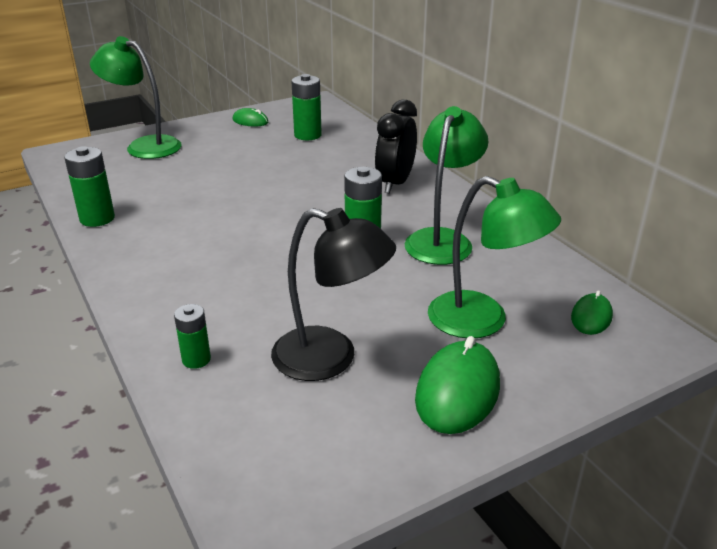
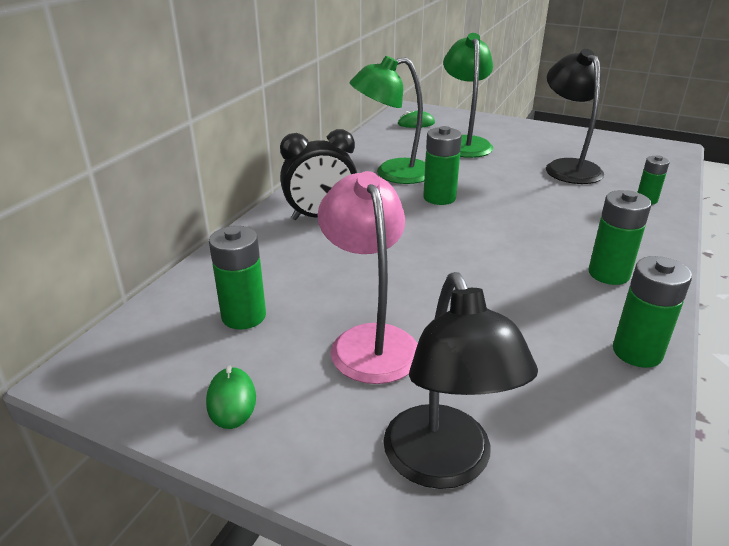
camera: 125 degrees left, 0 degrees up
(144, 146) = (444, 465): green lamp -> black lamp
(156, 255) = (608, 274): none -> green battery
(237, 156) = (369, 340): none -> pink lamp
(458, 391) = (528, 136): green mouse -> none

